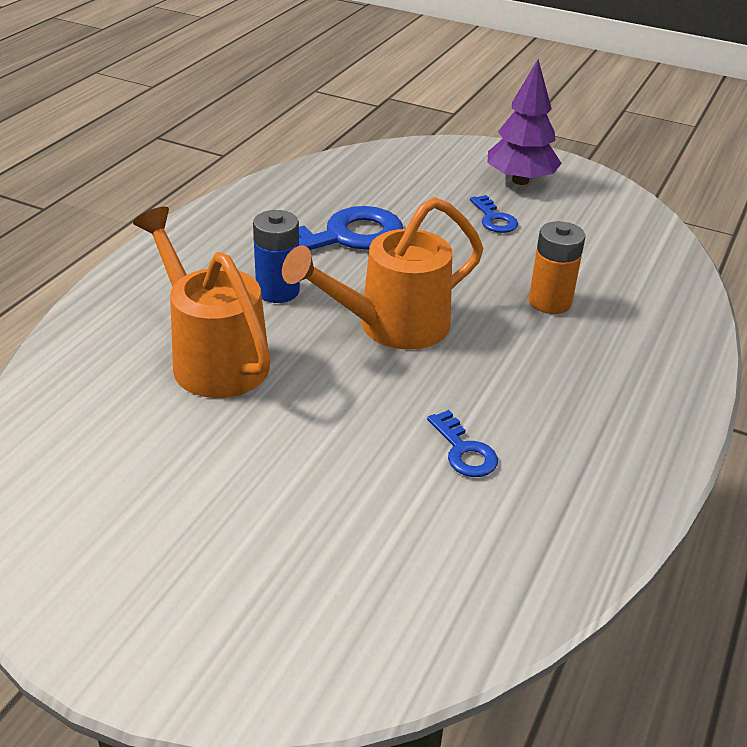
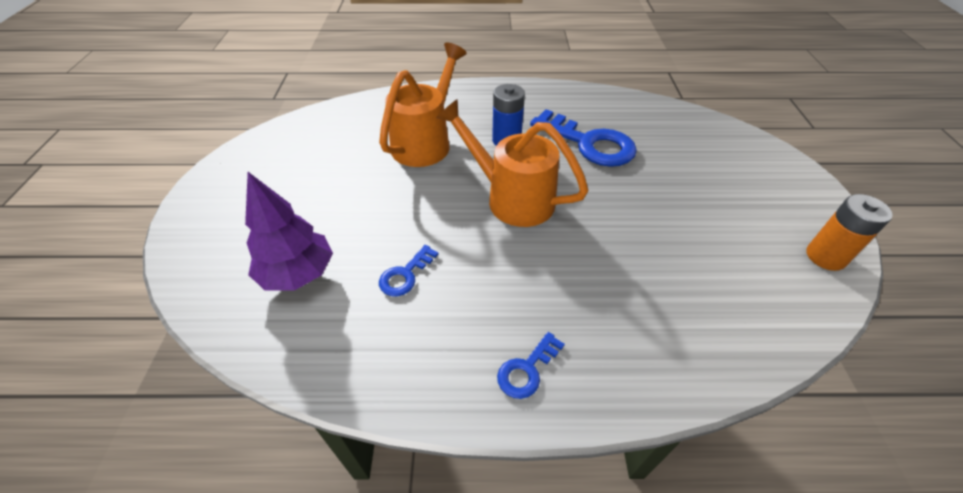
camera: 65 degrees right, 10 degrees up
(494, 219) = (697, 204): blue key -> blue key (527, 370)
(520, 180) = (774, 201): purple tree -> purple tree (298, 274)
(550, 302) = (616, 270): orange battery -> orange battery (825, 256)

